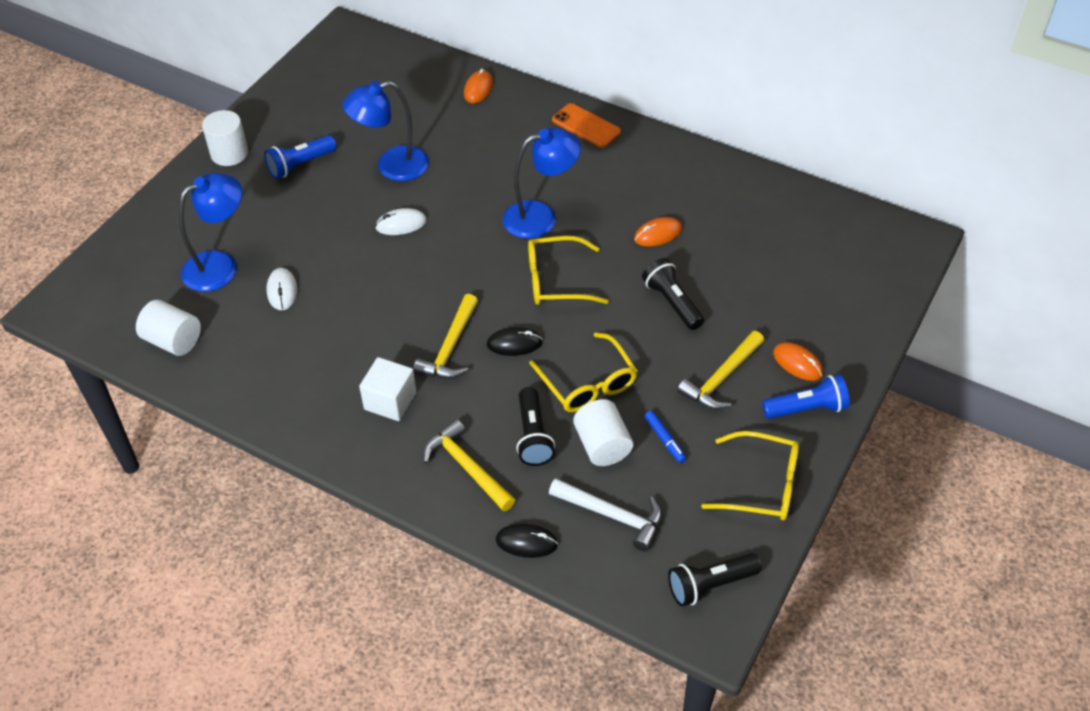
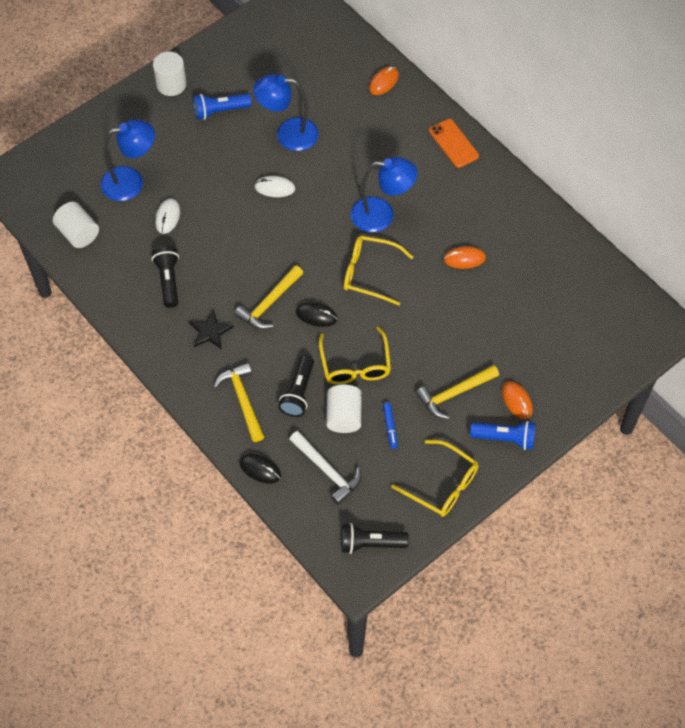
camera: 20 degrees right, 10 degrees up
(390, 401) = (210, 331): white cube -> black star
(672, 302) = (447, 320): black flashlight -> black flashlight (168, 281)

